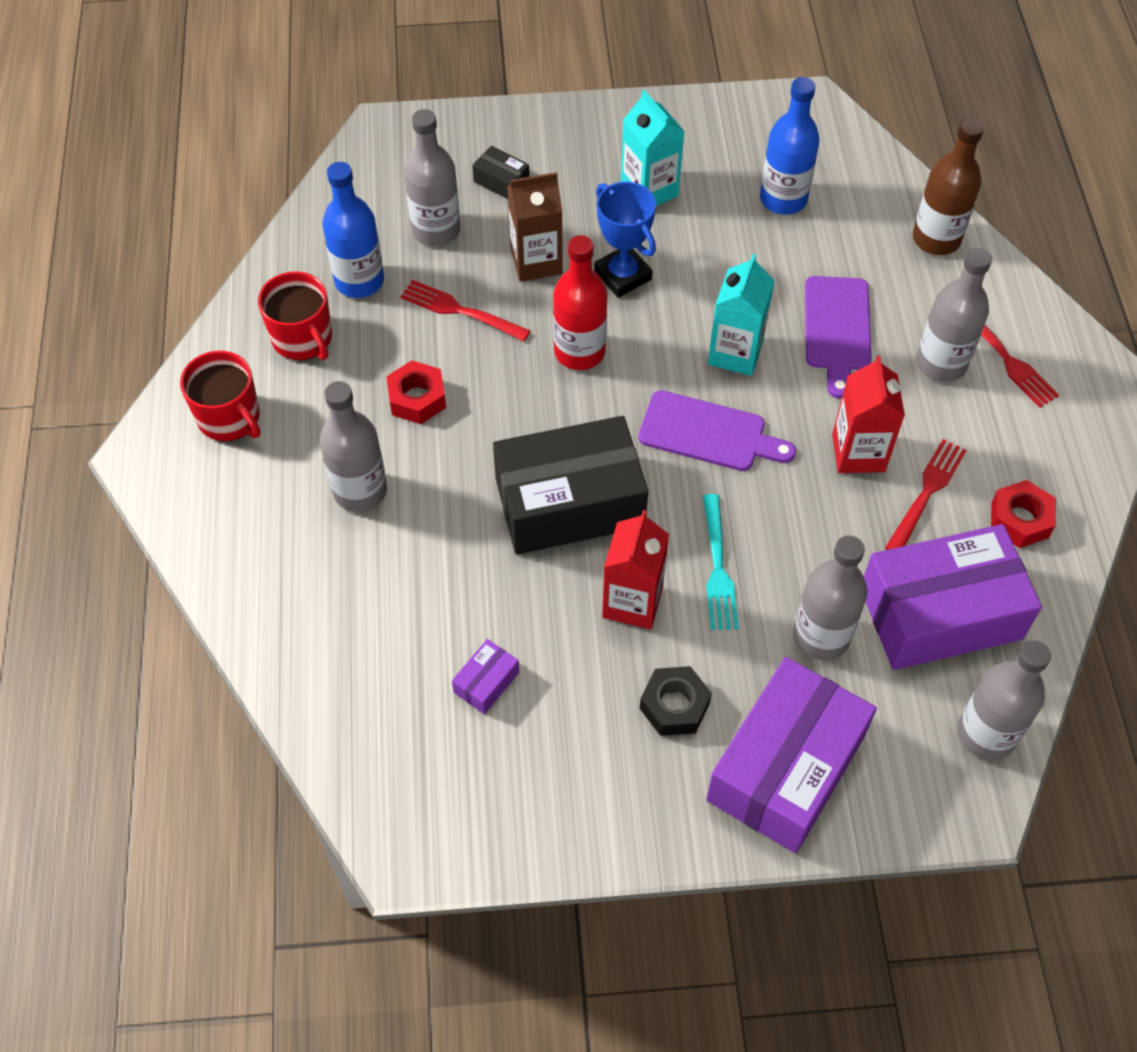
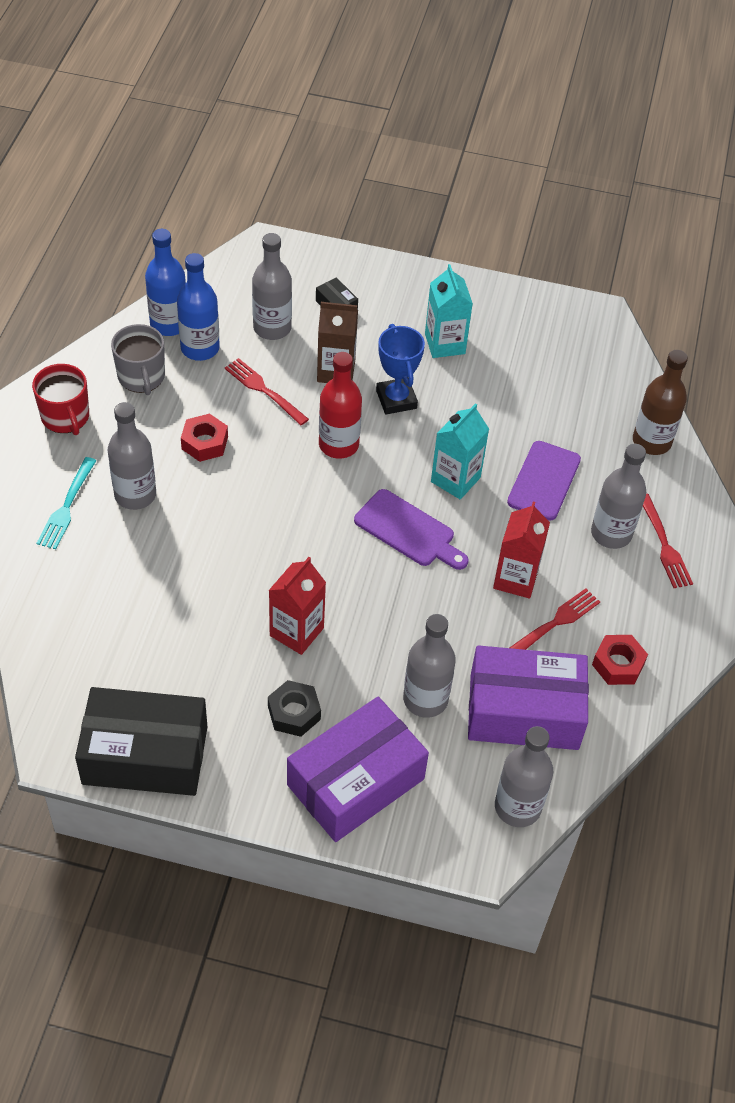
camera: 15 degrees right, 5 degrees down
(303, 338) = (141, 377): red mug -> grey mug
(486, 682) = (166, 653): purple box -> none
(569, 503) = (282, 549): black box -> black box (145, 755)
(718, 567) = (371, 627): turquoise fork -> turquoise fork (67, 506)
(783, 199) = (545, 378): blue bottle -> blue bottle (169, 324)

